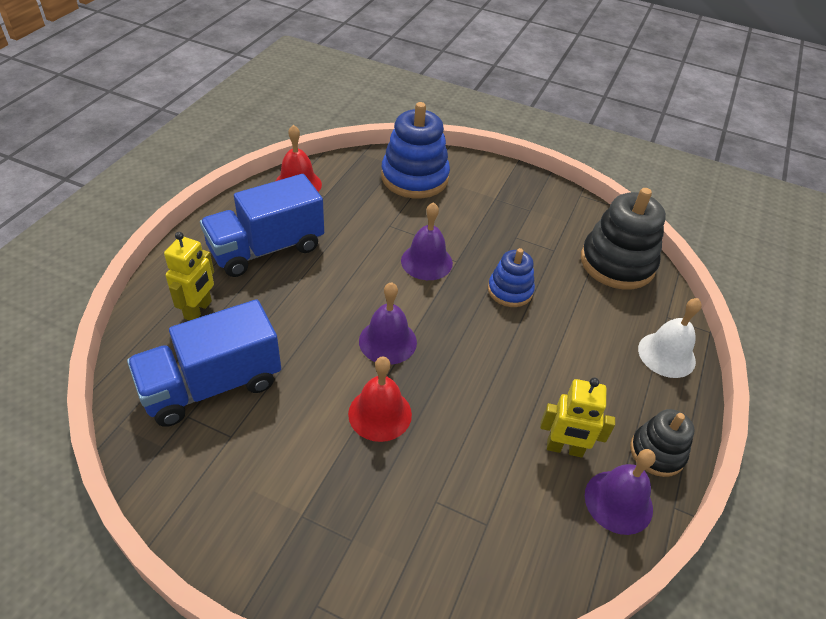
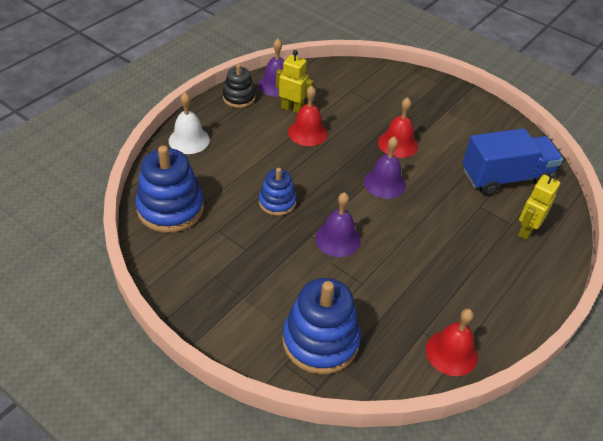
camera: 165 degrees left, 0 degrees up
(266, 248) = (478, 276): blue truck -> none
(520, 404) = (307, 132): none -> red bell
(617, 263) = (170, 208): black stacking toy -> blue stacking toy

